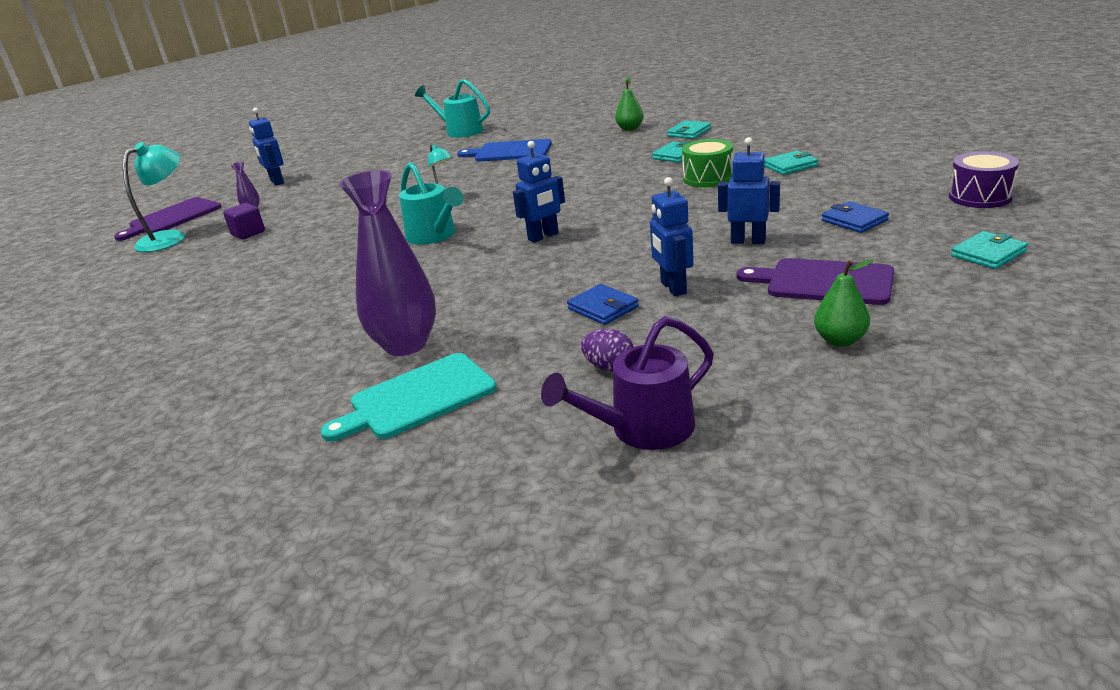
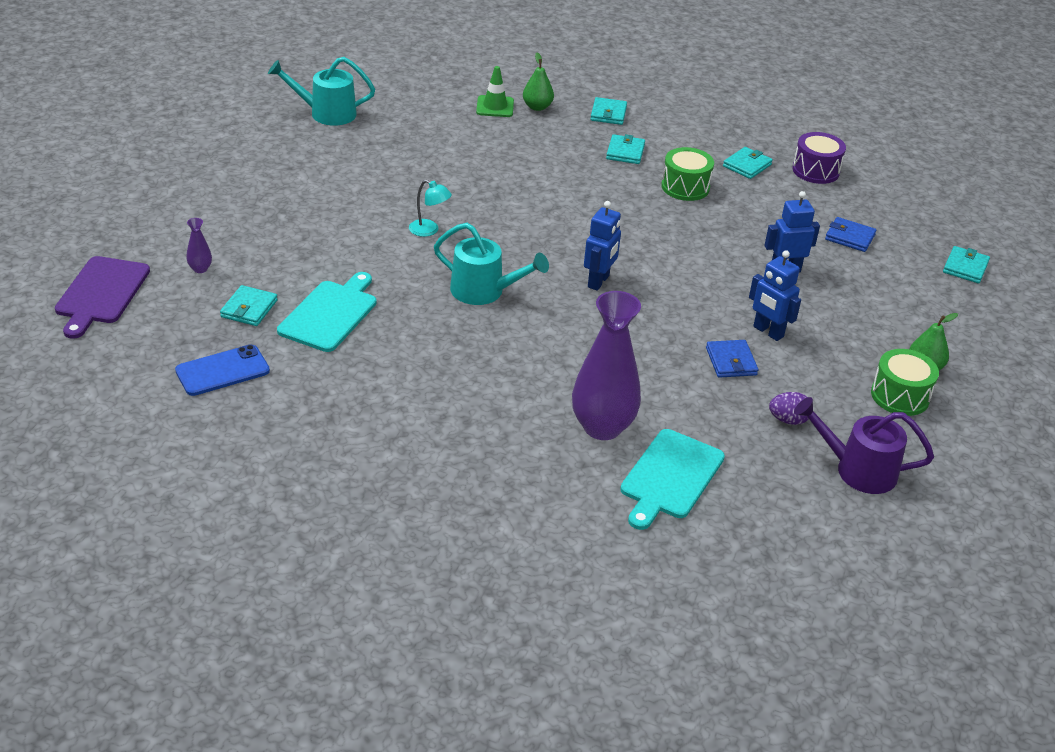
camera: 35 degrees left, 10 degrees up
(170, 238) = (148, 326): turquoise lamp -> none
(174, 268) = (222, 371): none -> blue phone
(248, 233) = (249, 309): purple cube -> turquoise wallet
(276, 182) = (172, 218): blue robot -> none
(297, 241) = (330, 314): none -> turquoise cutting board
(510, 152) = (432, 151): blue cutting board -> none
(594, 128) = (495, 107): none -> green traffic cone
(603, 308) = (731, 361): blue wallet -> blue wallet turned 60 degrees clockwise
(642, 430) = (857, 470): purple watering can -> purple watering can turned 75 degrees clockwise
(778, 363) = (900, 396): none -> green drum
(824, 282) = (874, 311): purple cutting board -> none
(980, 197) = (923, 201): purple drum -> purple drum (815, 170)

